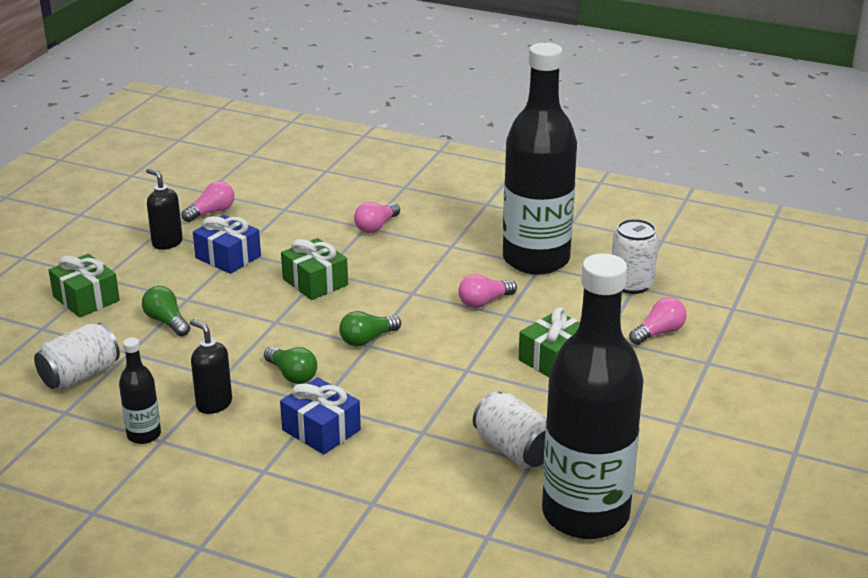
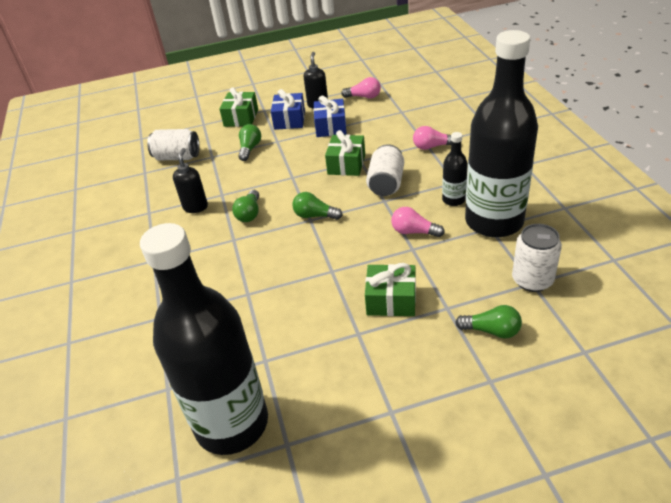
camera: 55 degrees right, 10 degrees up
(144, 435) = (148, 204): black bottle -> black bottle (453, 200)
(321, 430) = (210, 255): blue gift -> blue gift (289, 120)
(514, 450) = (269, 344): white can -> white can (386, 184)
(659, 333) = (491, 331): pink light bulb -> green light bulb

